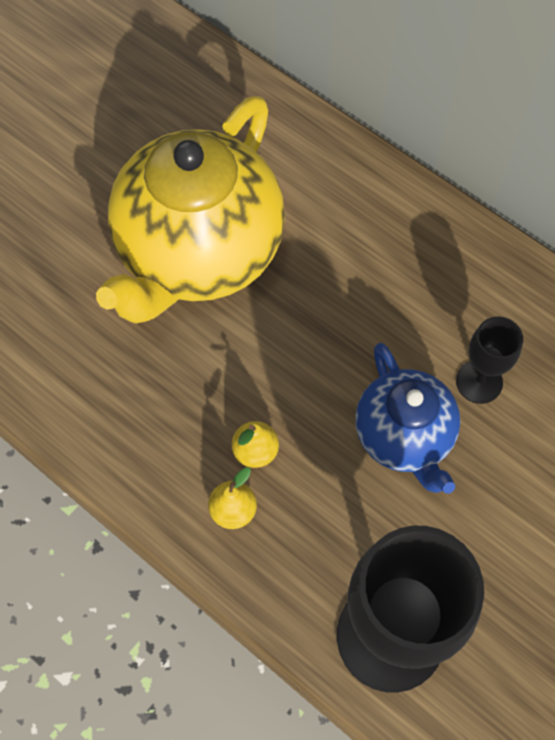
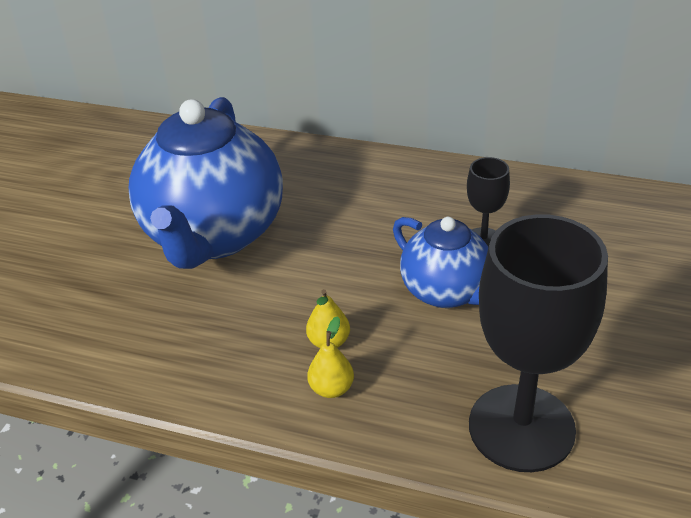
camera: 20 degrees left, 25 degrees down
(198, 253) = (214, 235): yellow teapot -> blue teapot

